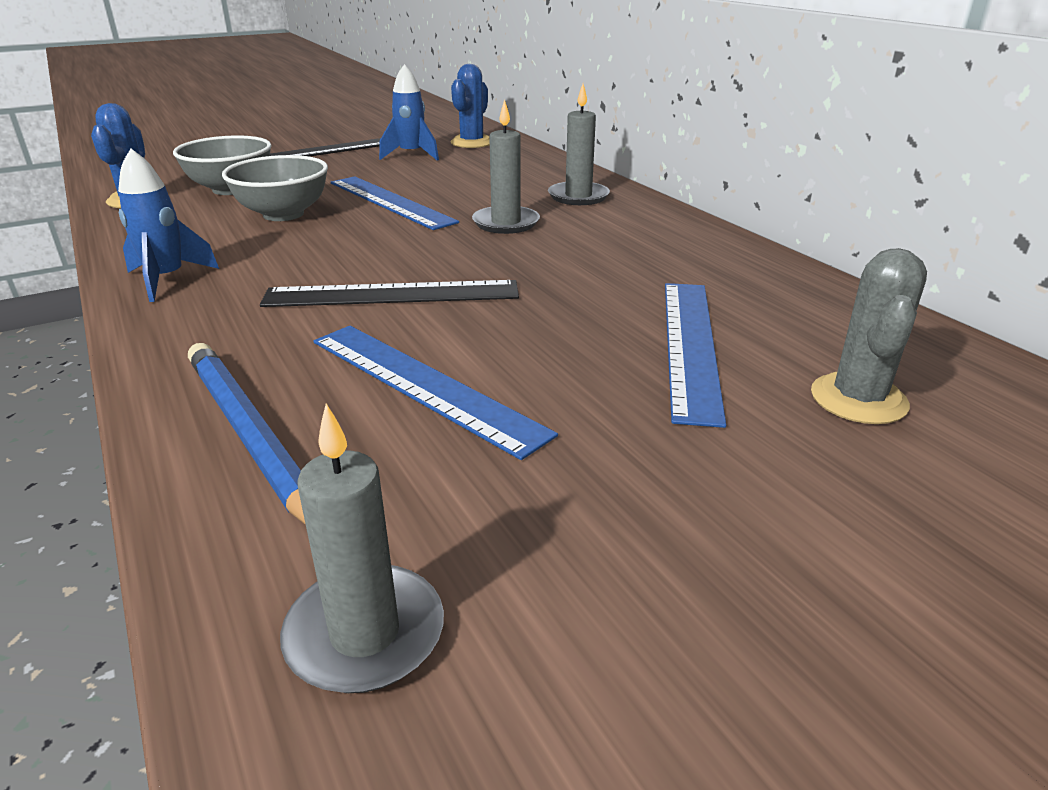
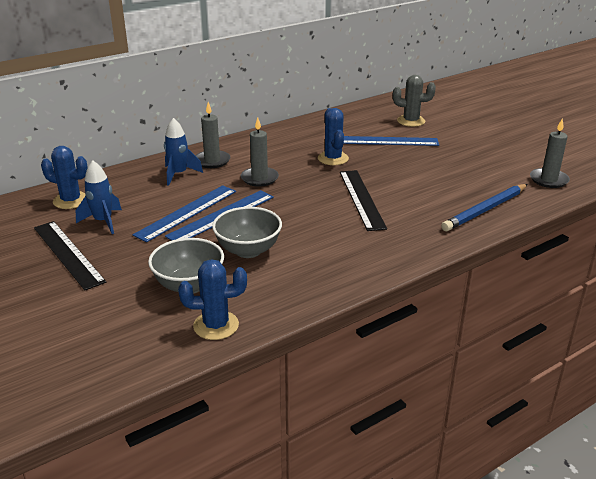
camera: 95 degrees left, 0 degrees up
(167, 280) = (363, 265): blue rocket -> blue rocket (179, 174)
(424, 385) = (436, 184): blue ruler -> blue ruler (187, 212)
(583, 280) = (333, 158): none -> blue cactus

